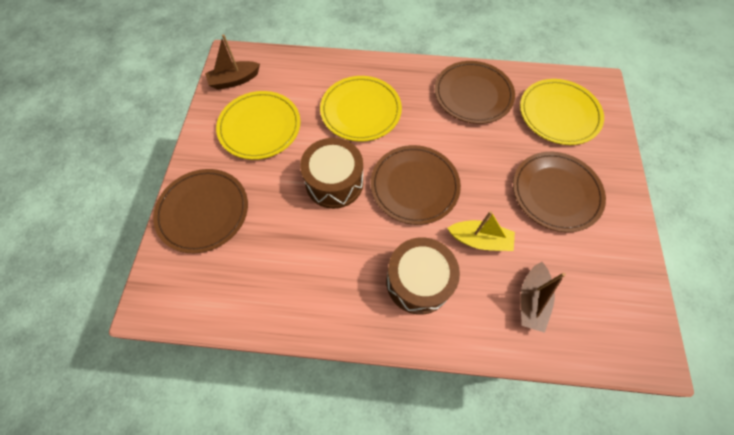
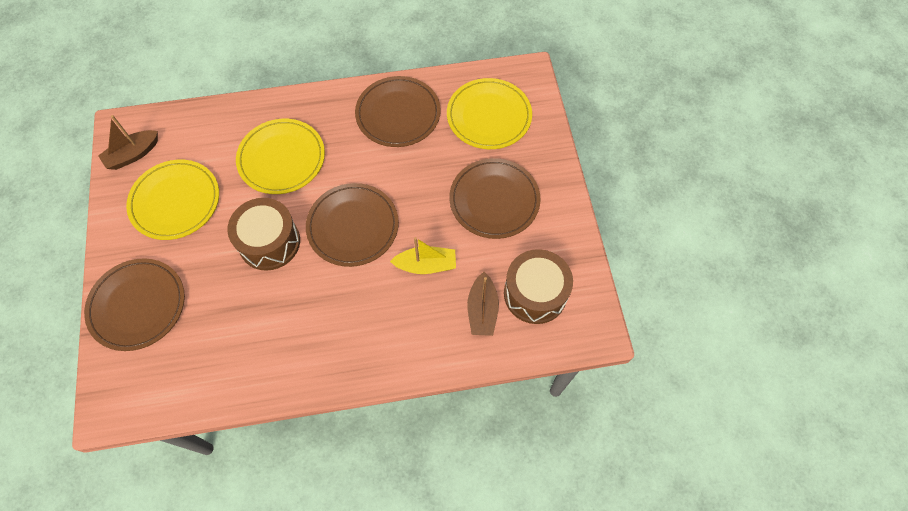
camera: 15 degrees left, 0 degrees up
(418, 281) = (373, 320): brown drum -> brown drum (535, 294)

